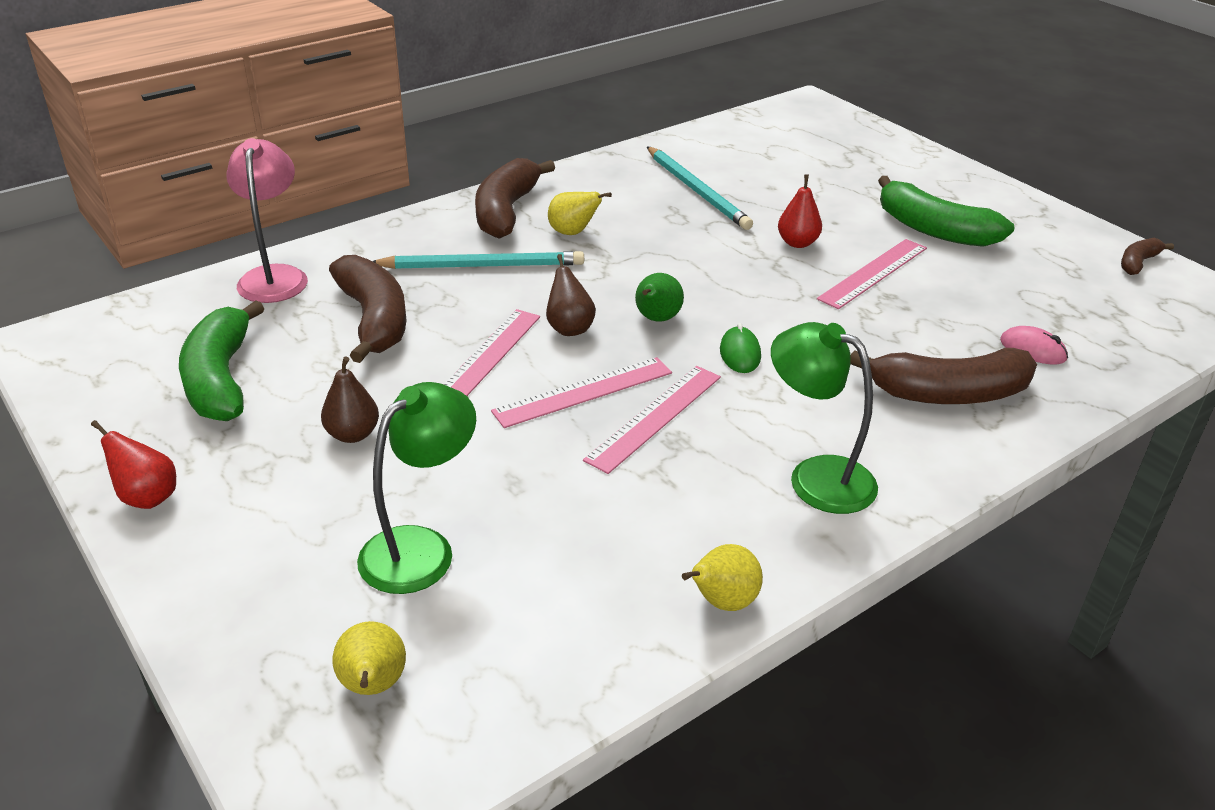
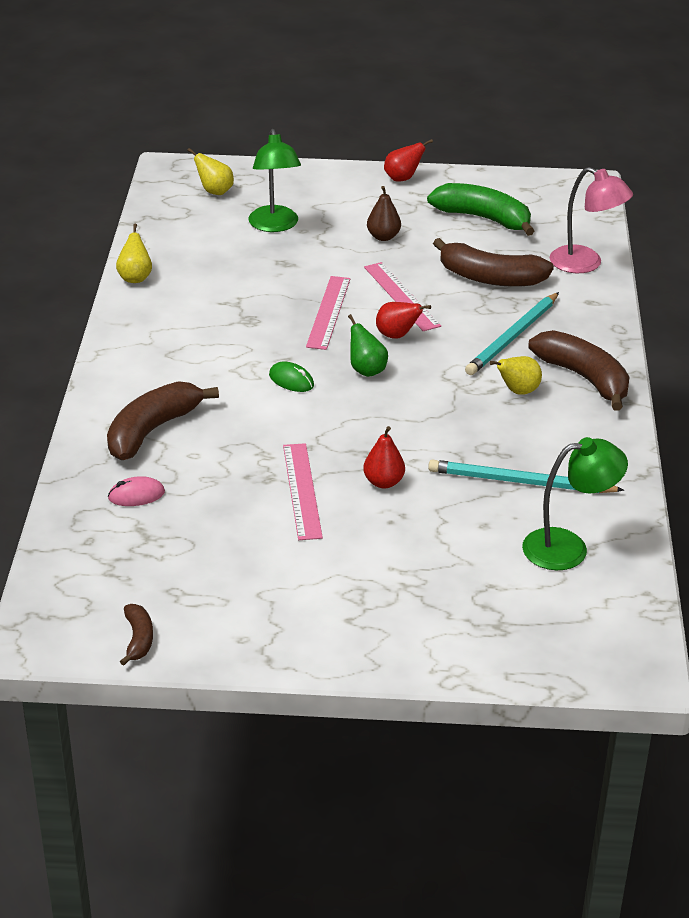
camera: 130 degrees right, 0 degrees up
(569, 328) = (397, 336): brown pear -> red pear
(655, 417) = (276, 323): pink ruler -> none
(816, 477) = (163, 344): green lamp -> green lamp (568, 547)
(934, 230) = (317, 565): green banana -> none

